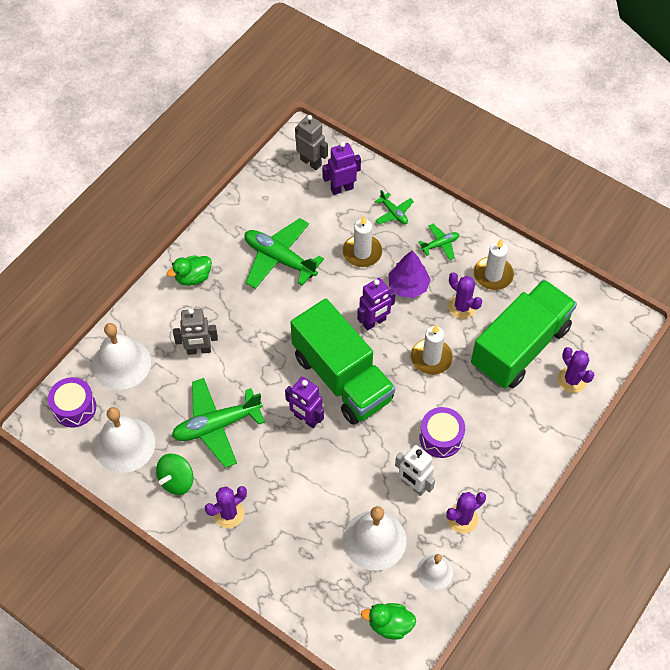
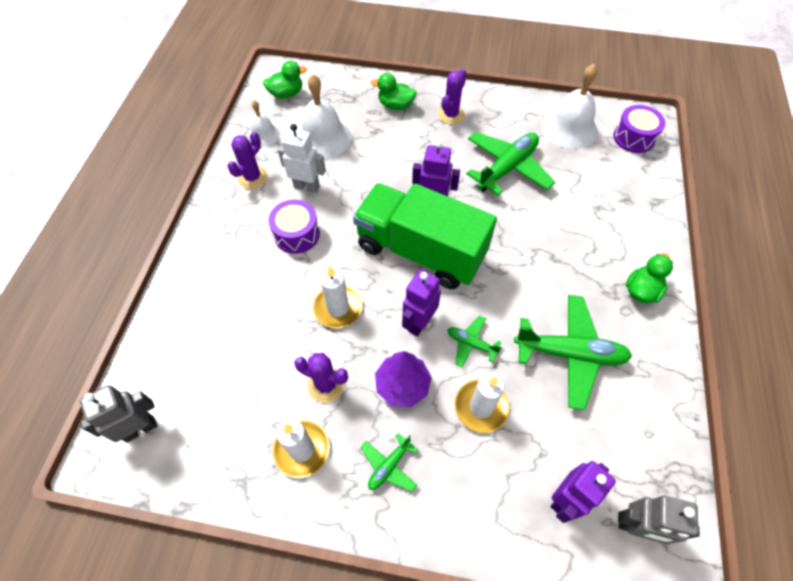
camera: 155 degrees right, 0 degrees up
(121, 363) = (630, 184): white bell -> none
(177, 480) = (508, 120): green spinning top -> none
(199, 350) = (574, 222): grey robot -> grey robot (140, 429)
(278, 552) = (395, 105): none -> green duck
(393, 213) = (474, 490): green plane -> green plane (471, 343)
(520, 347) = (240, 362): green truck -> none
(572, 380) = (169, 347): purple cactus -> none

